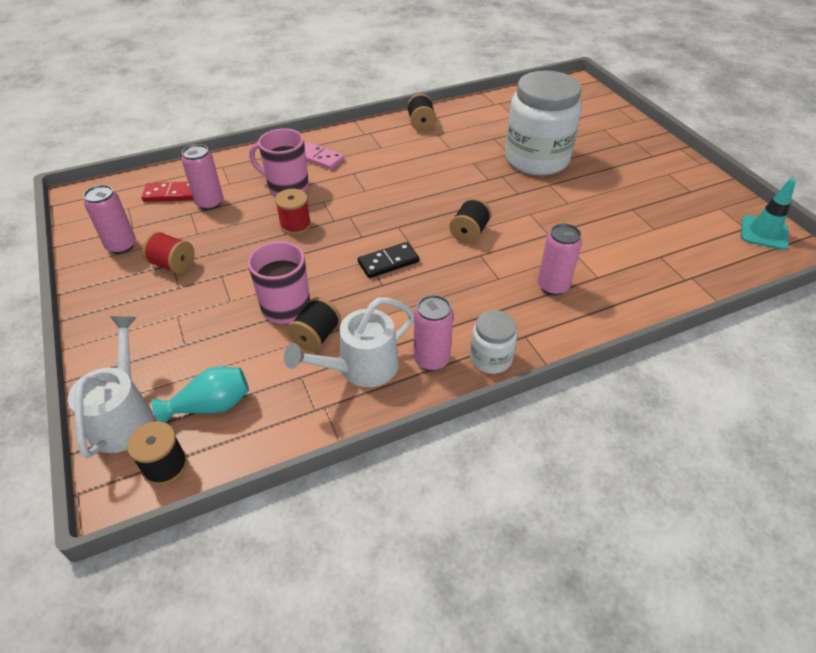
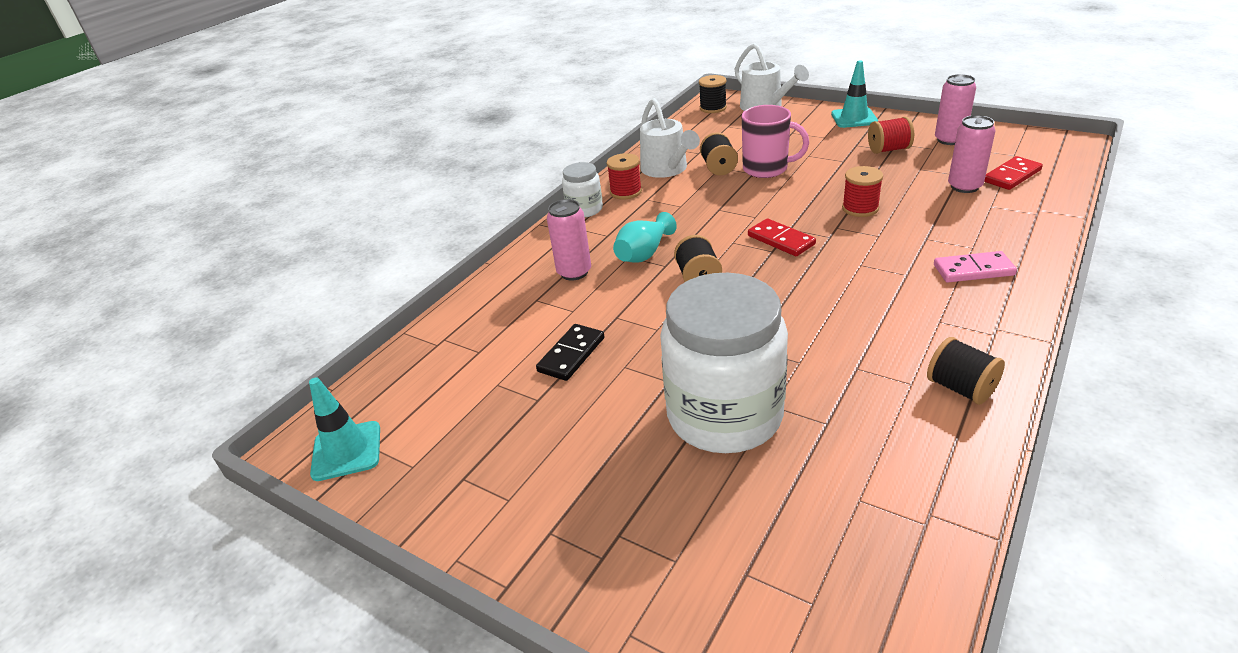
camera: 150 degrees right, 10 degrees down
(109, 324) = (854, 118): none -> turquoise traffic cone
(211, 406) = (728, 126): turquoise vase -> turquoise vase (644, 253)
(287, 187) = (936, 229): pink mug -> none
(360, 368) = (667, 169): white watering can -> white watering can turned 135 degrees clockwise
(381, 231) = (781, 240): none -> red domino
(388, 262) = (736, 223): black domino -> black domino (571, 354)
(431, 359) = (626, 192): pink can -> red spool

